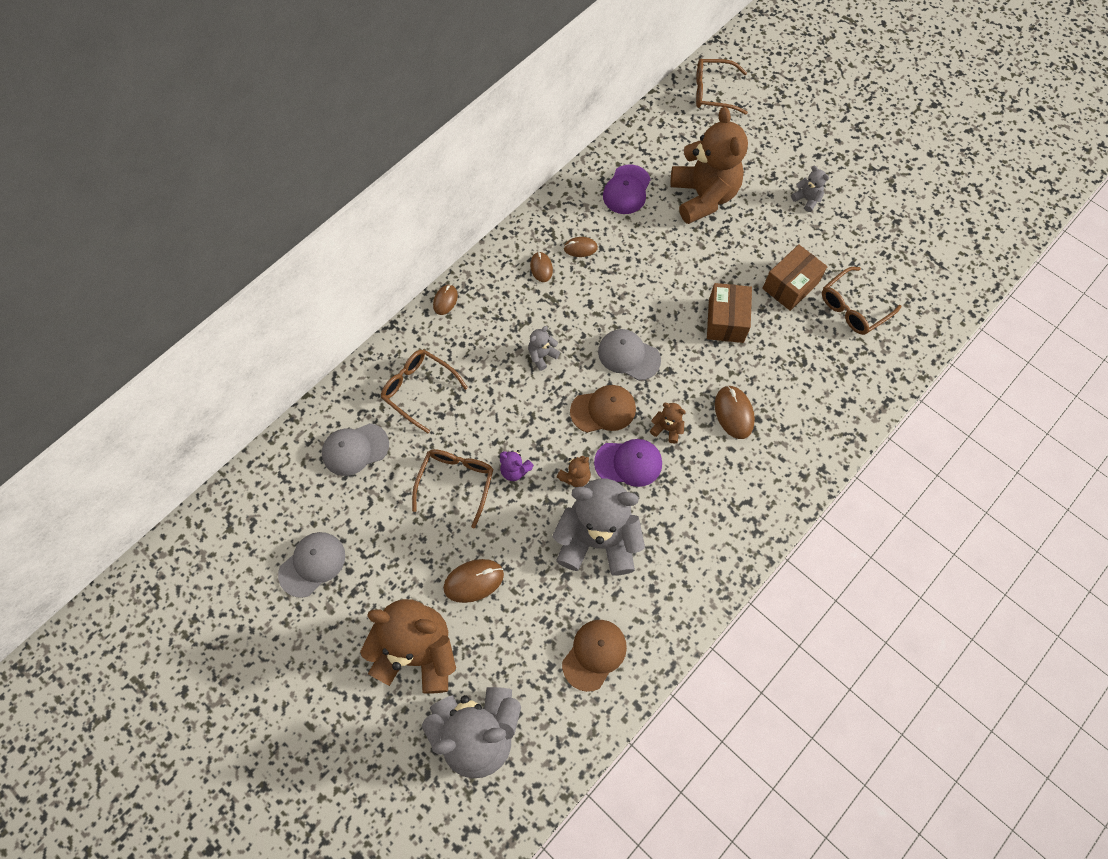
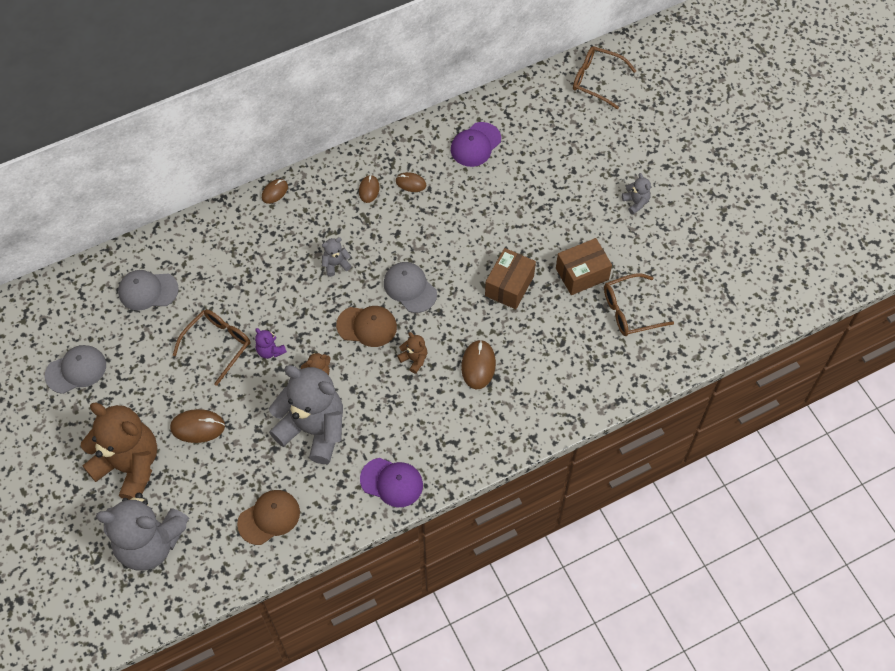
camera: 20 degrees right, 5 degrees down
(418, 389) = (220, 259): brown glasses -> none
(628, 463) = (368, 376): purple cap -> purple cap (392, 482)
(703, 196) = (542, 171): brown teddy bear -> none

